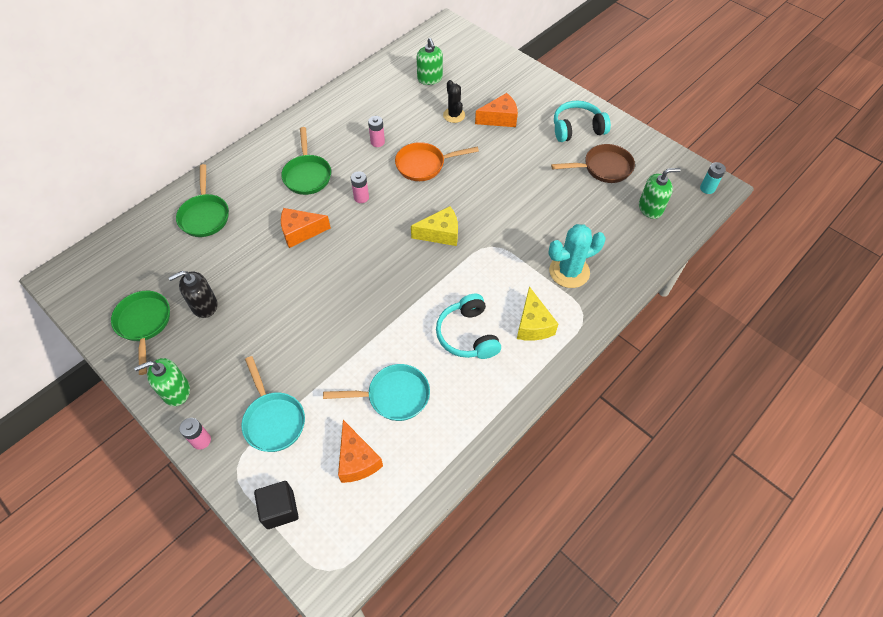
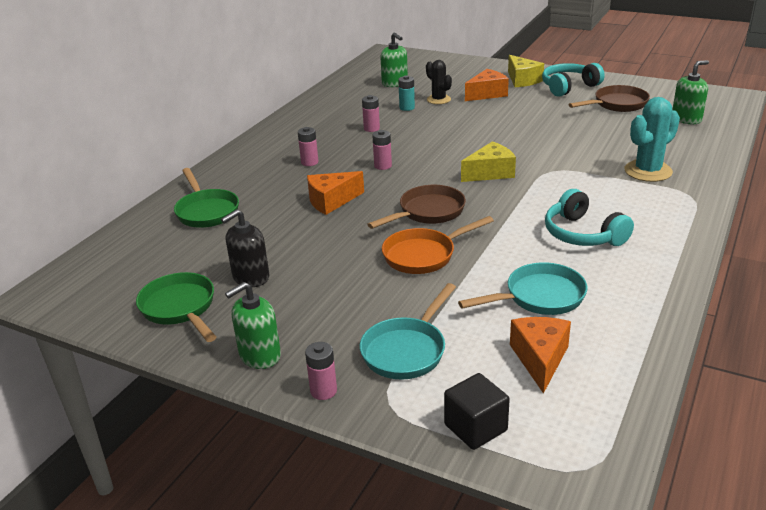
camera: 15 degrees left, 25 degrees down
(273, 420) = (407, 350): turquoise pan -> turquoise pan turned 75 degrees clockwise
(307, 175) = (309, 162): green pan -> pink battery
(357, 460) = (540, 359): orange cheese -> orange cheese turned 135 degrees counterclockwise
(365, 269) = (428, 212): none -> brown pan
(424, 165) = (434, 134): orange pan -> orange pan (424, 255)
(533, 324) = (646, 213): yellow cheese -> yellow cheese (522, 80)
(707, 188) = (726, 99): turquoise battery -> turquoise battery (407, 108)

